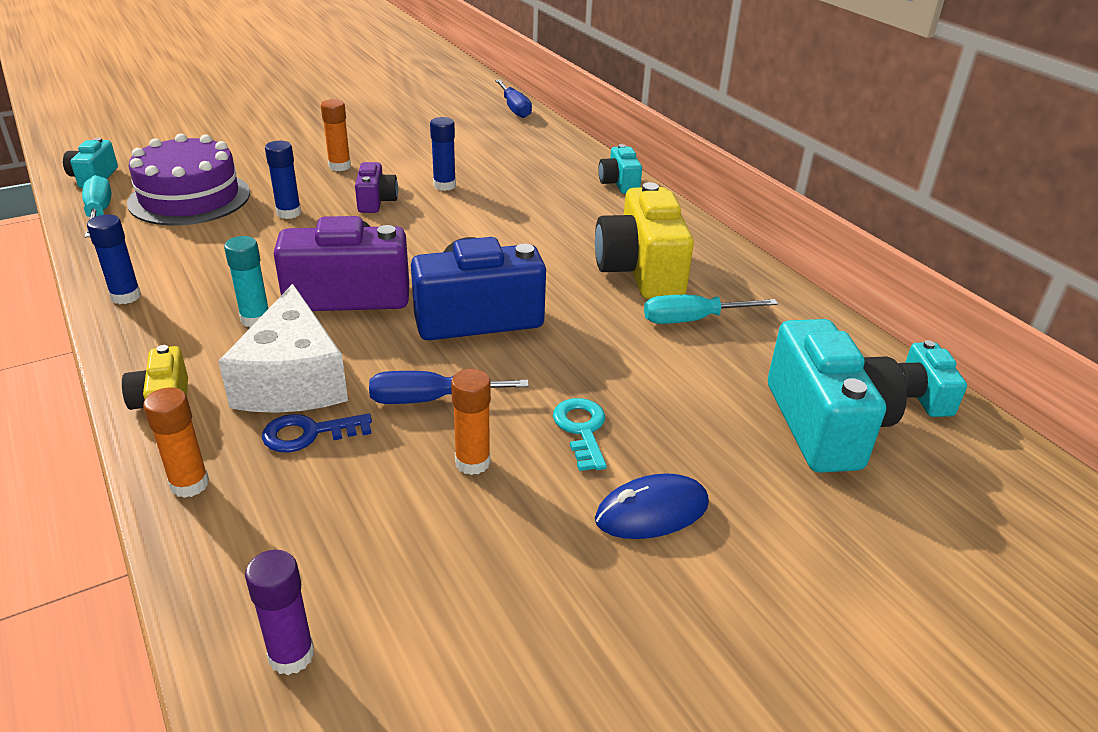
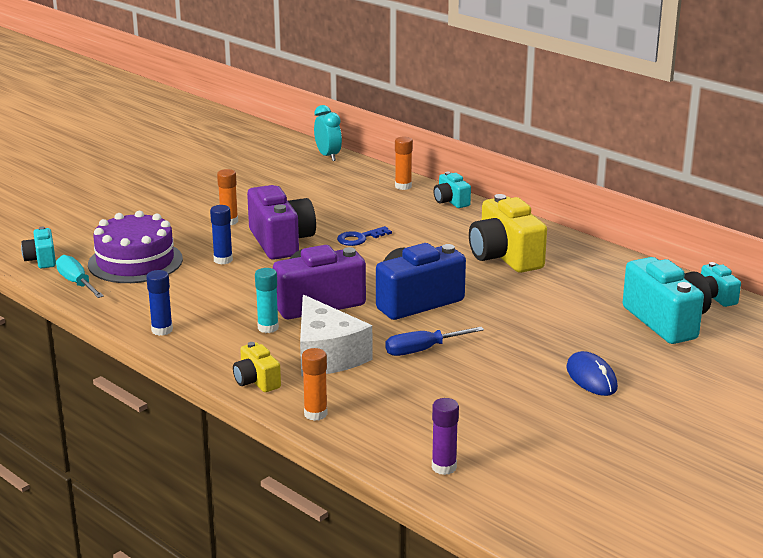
camera: 15 degrees left, 10 degrees down
(308, 433) = (363, 379): blue key -> blue key (360, 238)
(376, 201) = (281, 242): purple camera -> purple camera, size x1.90
(444, 185) = (322, 223): blue glue stick -> none
(472, 462) = (474, 375): orange glue stick -> orange glue stick (403, 186)
(514, 108) = (328, 156): blue screwdriver -> turquoise clock
(581, 429) = (526, 348): turquoise key -> none
(652, 512) = (591, 378): blue mouse -> blue mouse turned 75 degrees counterclockwise
(693, 320) = (557, 280): turquoise screwdriver -> none

